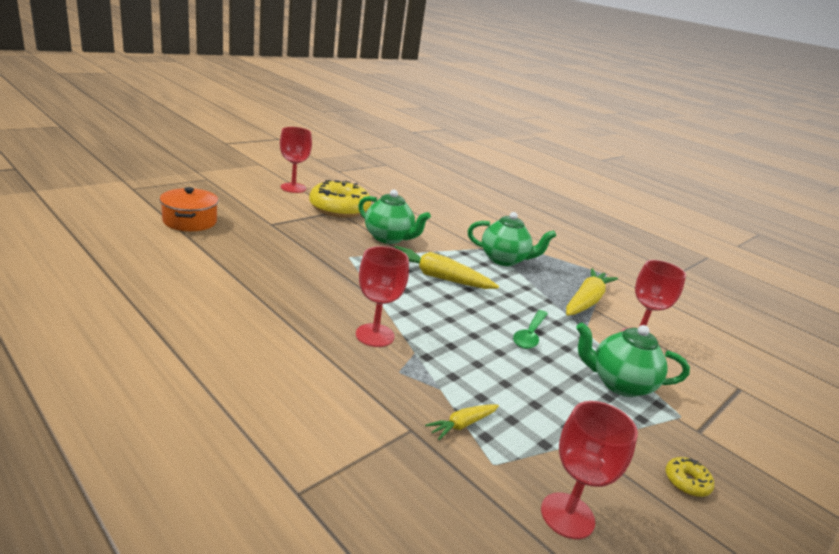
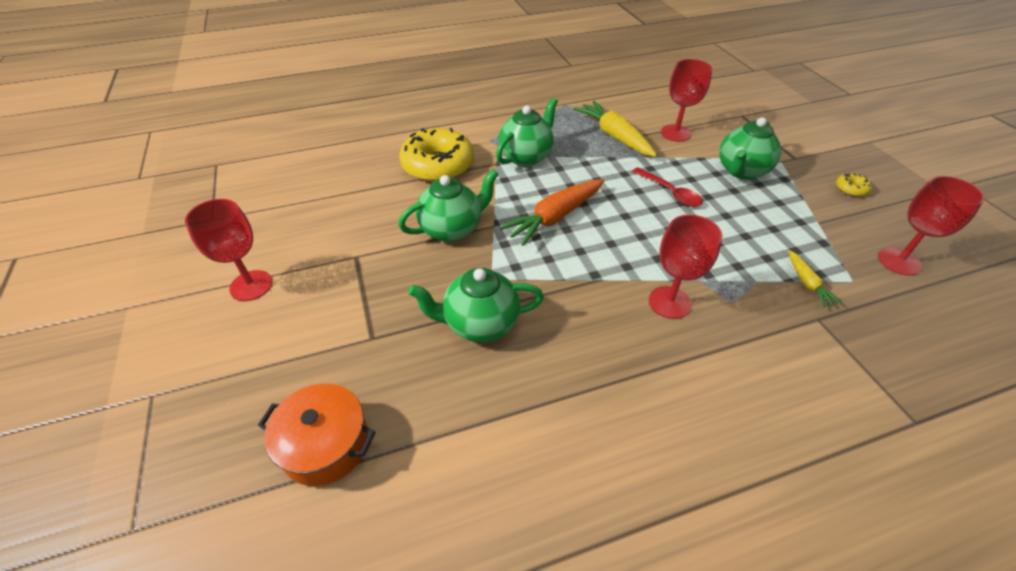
camera: 60 degrees left, 20 degrees up
(302, 256) = (480, 323): none -> green teapot
(339, 208) = (348, 252): yellow donut -> yellow donut (438, 165)
(437, 277) = (554, 217): yellow carrot -> orange carrot
(530, 335) = (670, 192): green spoon -> red spoon

